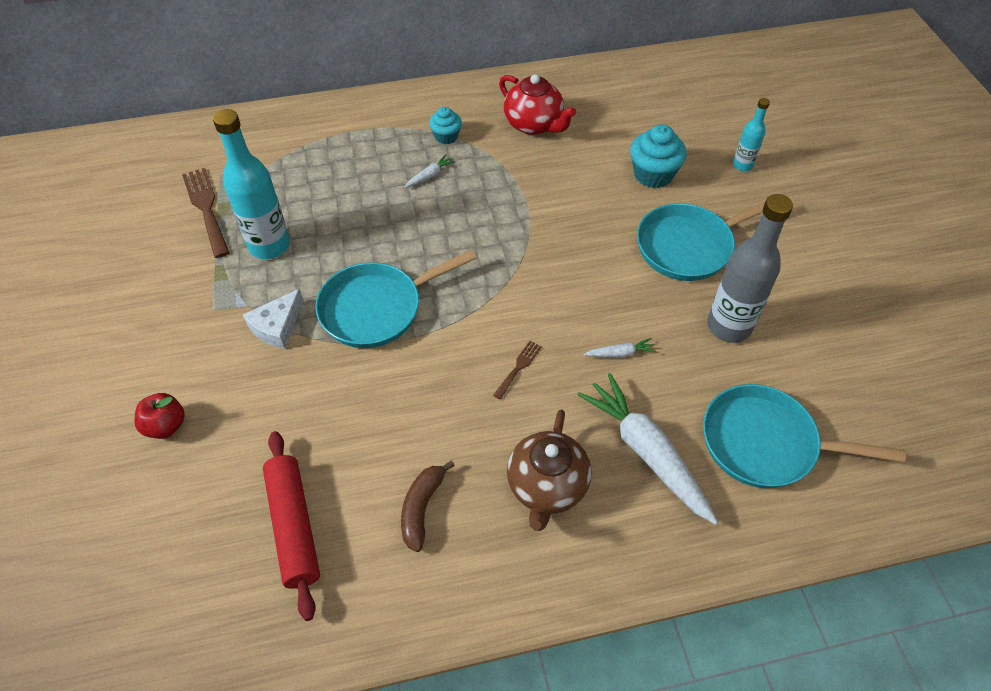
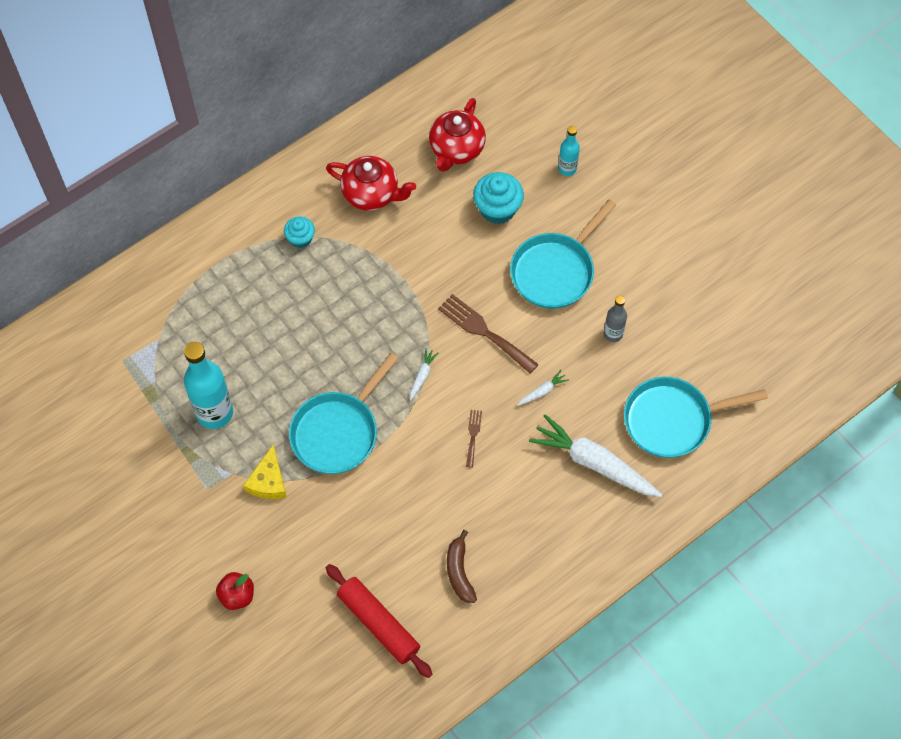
camera: 25 degrees left, 10 degrees up
(206, 208) = (135, 399): brown fork -> brown fork (484, 332)
(277, 326) = (268, 481): white cheese -> yellow cheese
(430, 176) = (309, 287): white carrot -> white carrot (422, 376)
(547, 487) = (537, 519): brown teapot -> none
(636, 117) = (456, 149): none -> red teapot
(729, 326) = (613, 334): grey bottle -> grey bottle, size x0.53

